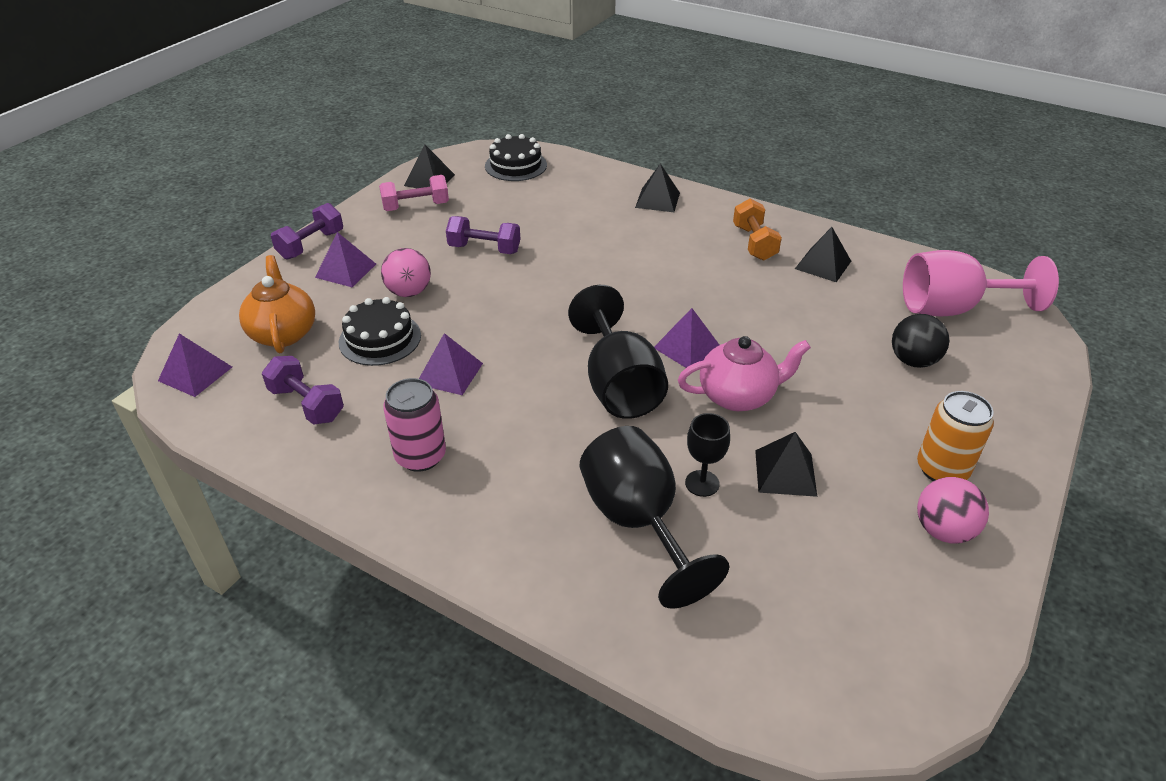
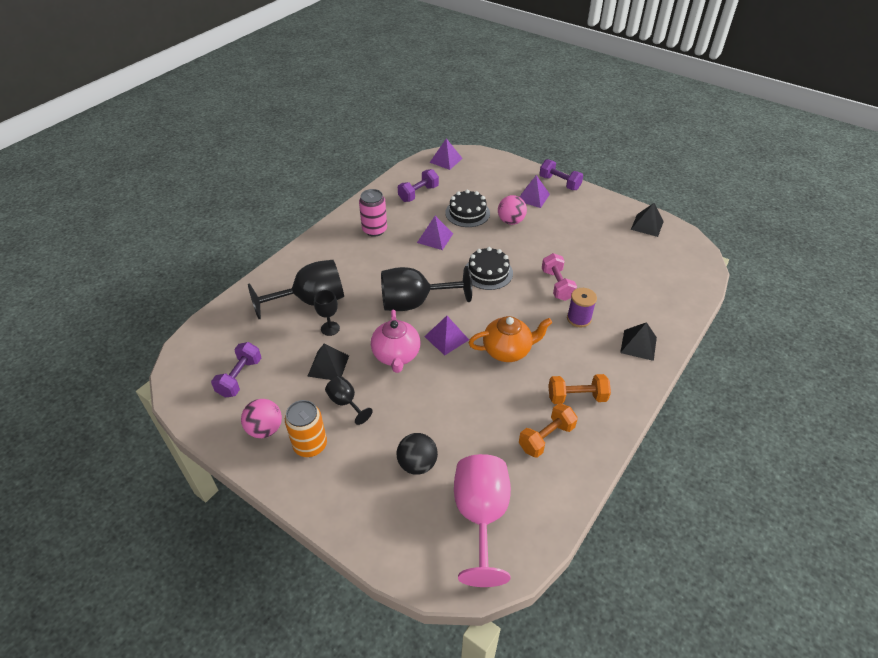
camera: 95 degrees right, 5 degrees up
(283, 333) = (475, 181): orange teapot -> orange teapot (507, 350)
(416, 207) = (609, 220): pink dumbbell -> pink dumbbell (557, 285)
(484, 249) = (559, 251): purple dumbbell -> purple dumbbell (240, 377)
(516, 165) = (678, 267): black cake -> black cake (488, 272)
(622, 237) = (579, 318): none -> purple spool
(823, 265) = (546, 437): black pyramid -> orange dumbbell
(849, 441) = (346, 402): none -> black goblet

